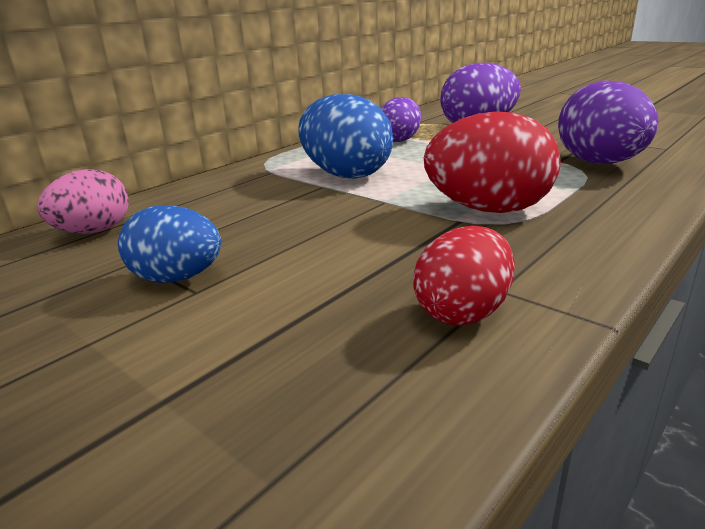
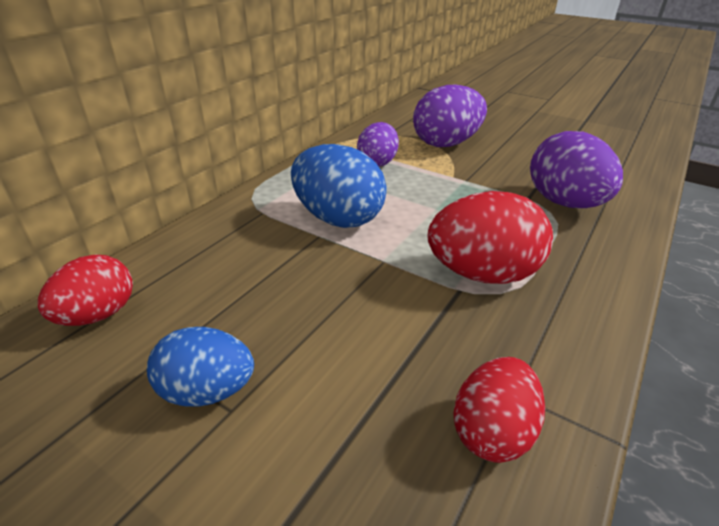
camera: 10 degrees left, 10 degrees up
(94, 231) = (98, 315): pink egg -> red egg

